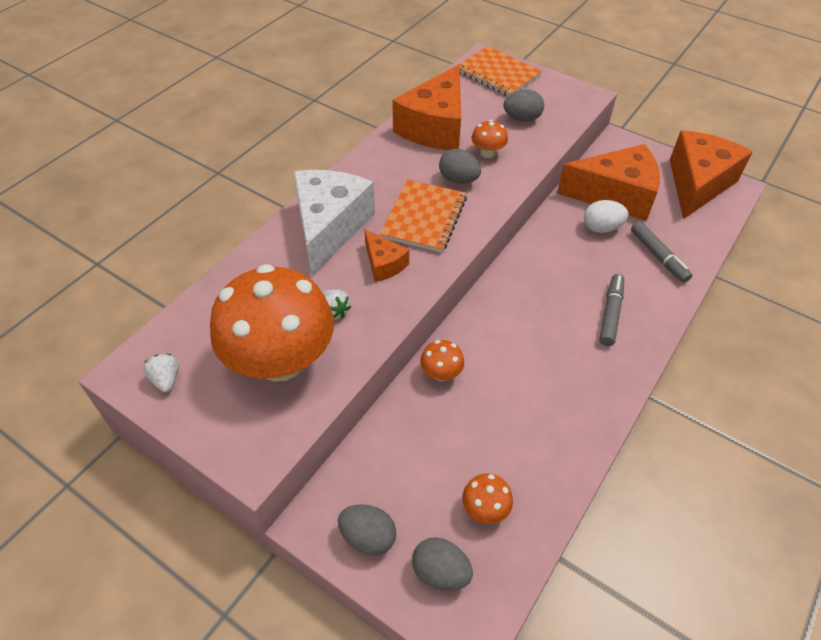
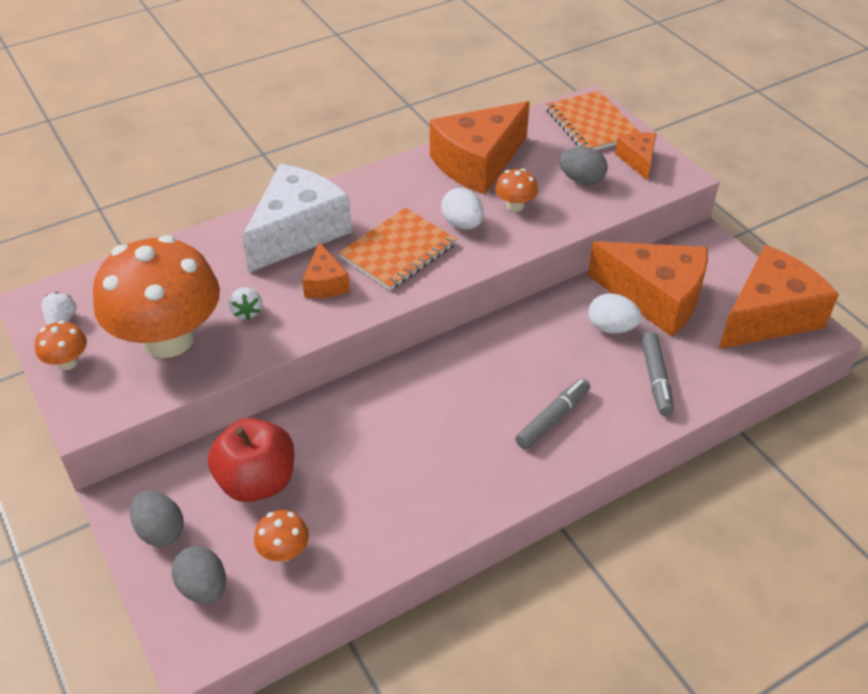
camera: 25 degrees right, 5 degrees down
(421, 457) = (257, 482): none -> red apple
(441, 373) = (331, 413): orange mushroom -> orange mushroom (67, 362)
(458, 180) = (462, 224): grey egg -> white egg
(550, 92) = (638, 160): none -> orange cheese

